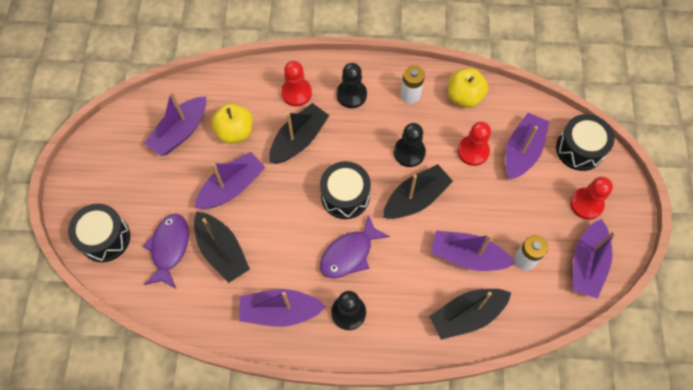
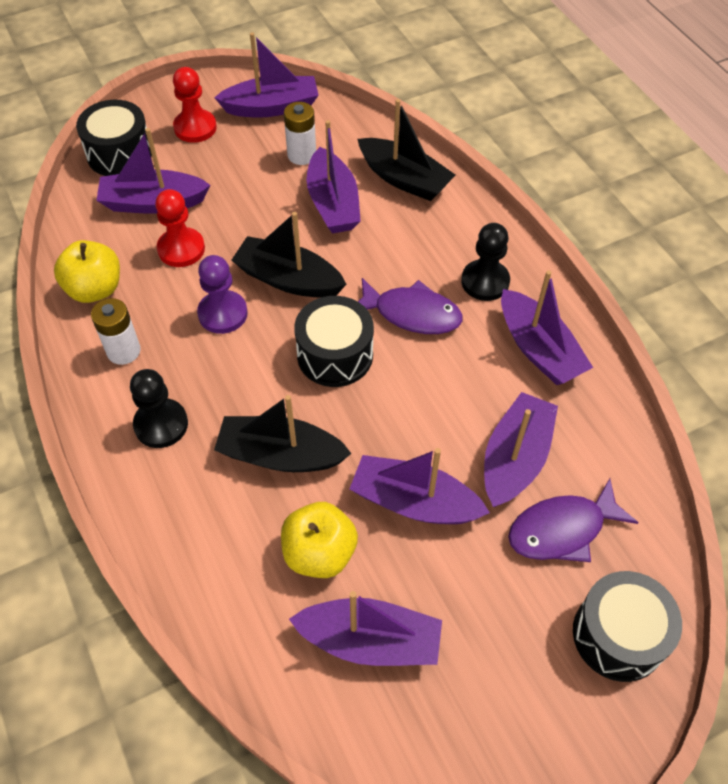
camera: 120 degrees left, 10 degrees down
(222, 251) = (515, 458): black boat -> purple boat
(296, 93) = (197, 502): red pawn -> none
(409, 152) = (223, 313): black pawn -> purple pawn

